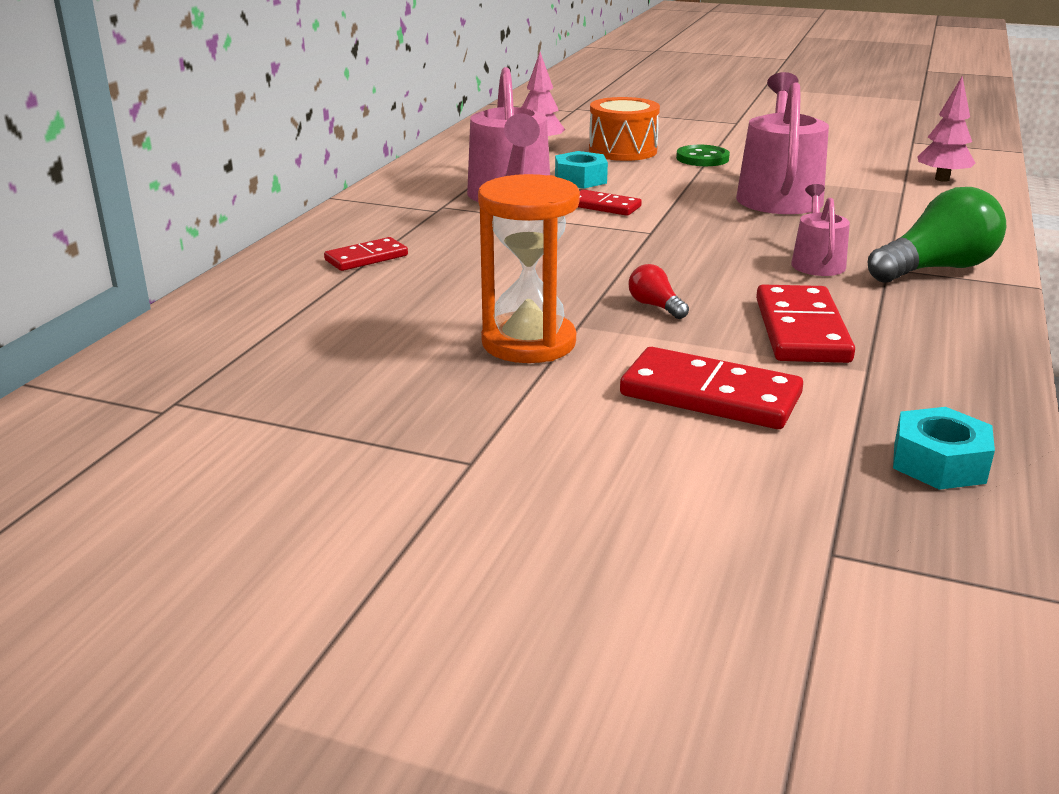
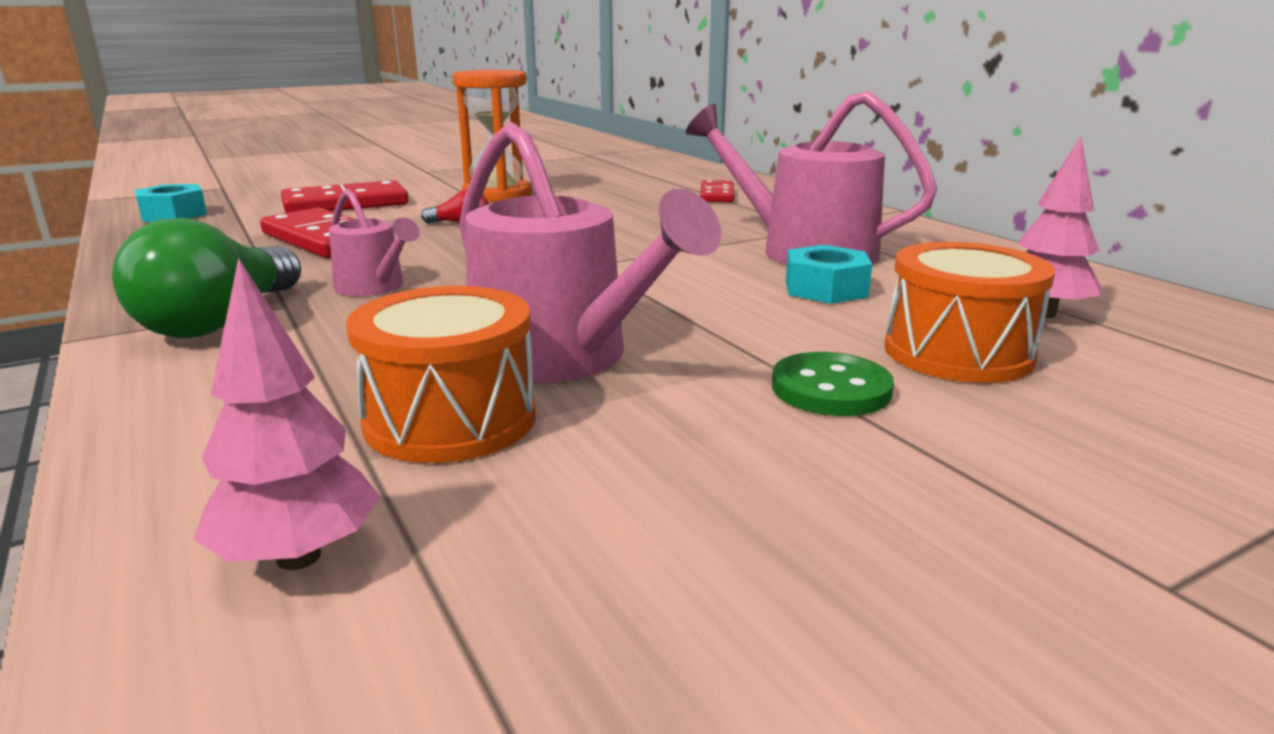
camera: 130 degrees right, 5 degrees down
(604, 206) = (703, 270): red domino -> none
(859, 191) = (450, 419): none -> orange drum

